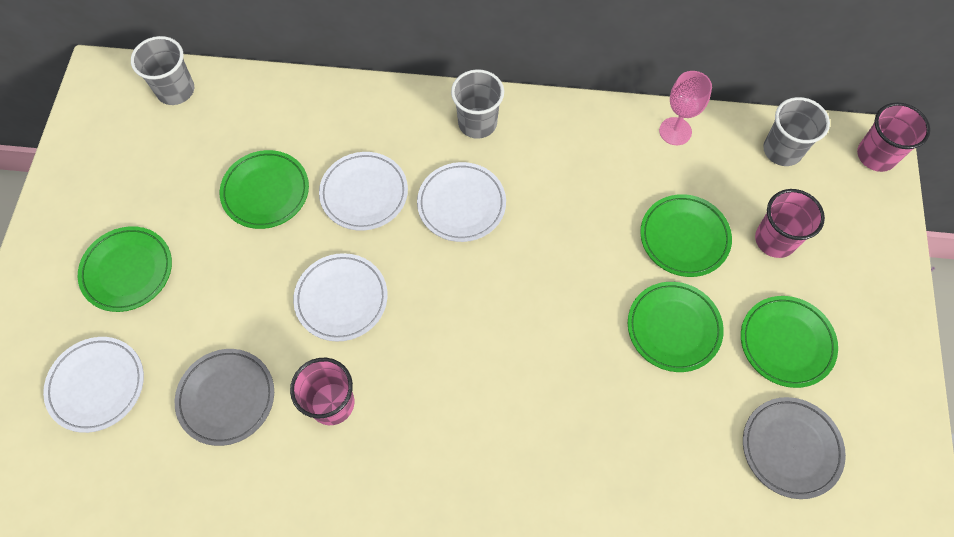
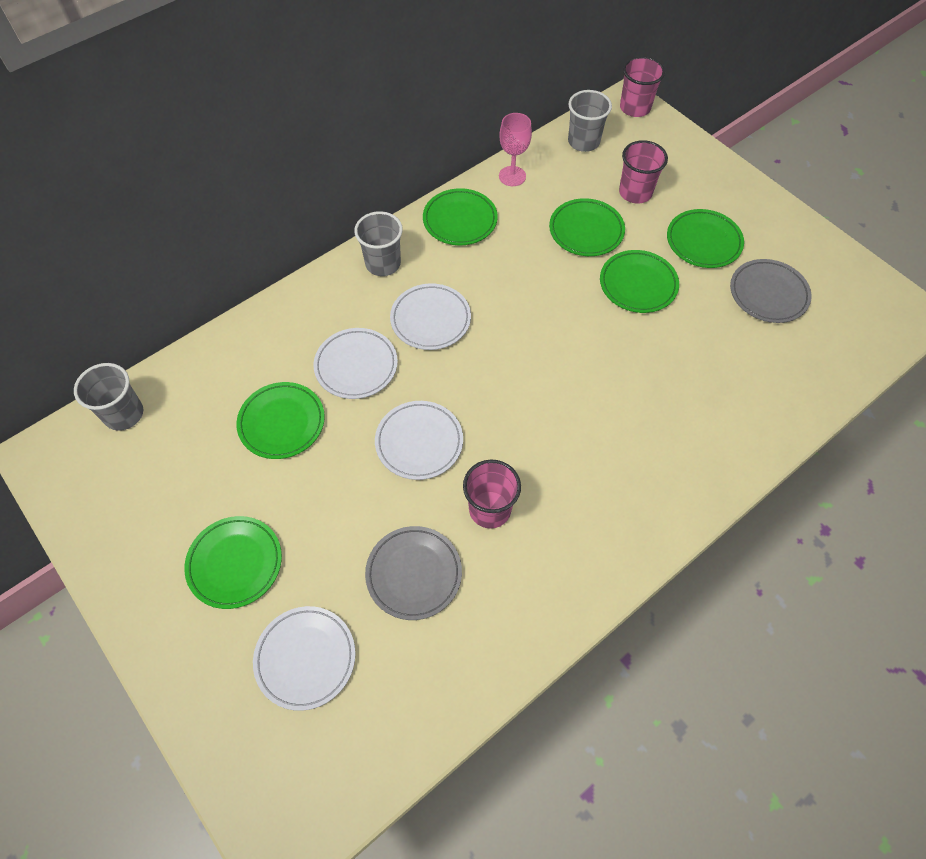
camera: 45 degrees left, 5 degrees down
(582, 136) = (460, 220): none -> green plate

